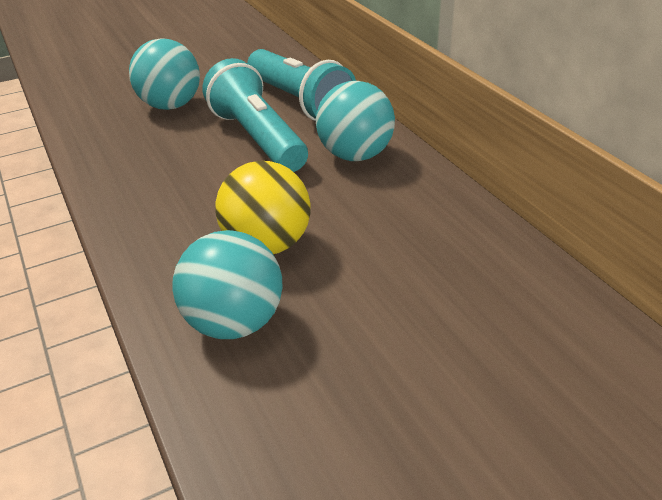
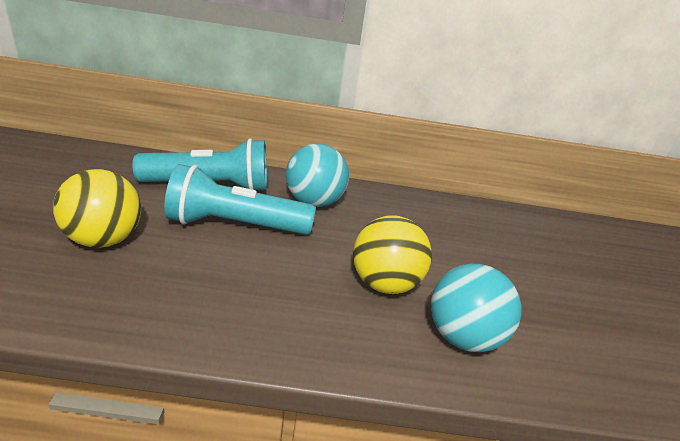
camera: 65 degrees left, 5 degrees down
(171, 105) = (104, 239): turquoise ball -> yellow ball

